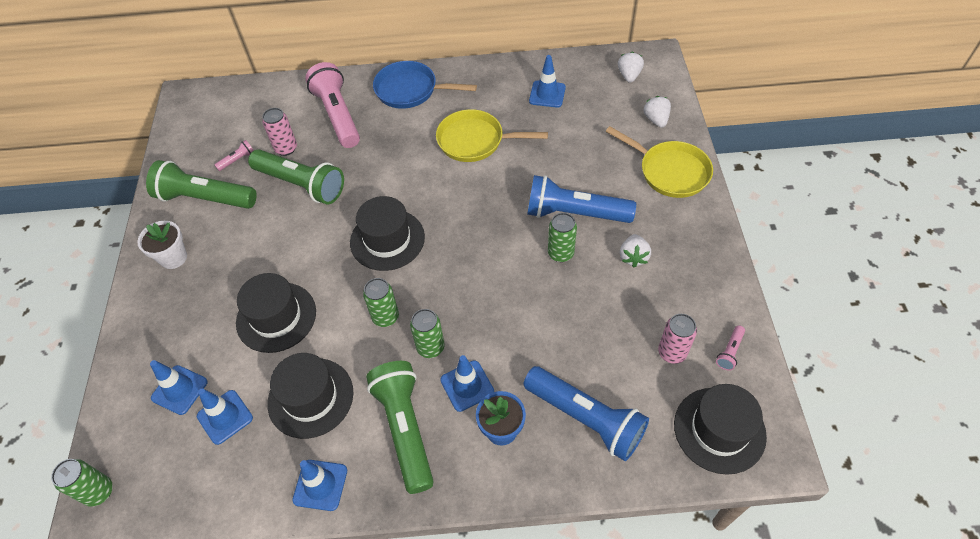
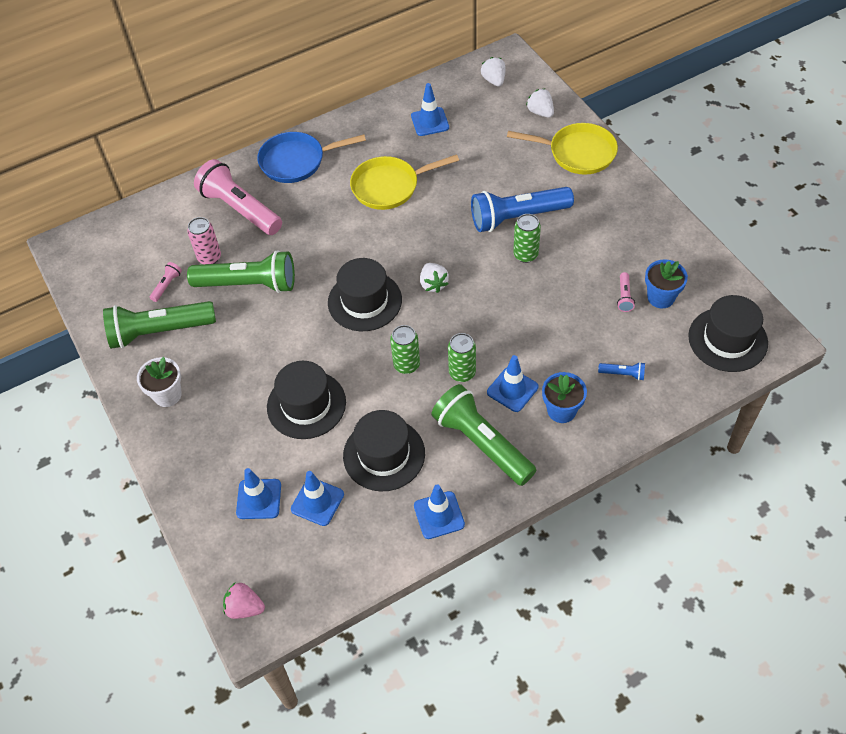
camera: 25 degrees left, 0 degrees up
(99, 492) = (244, 607): green can -> pink strawberry
(586, 419) = (623, 374): blue flashlight -> blue flashlight, size x0.41
(633, 257) = (587, 235): white strawberry -> white strawberry (433, 284)
(672, 352) = (661, 297): pink can -> blue flower pot
(729, 352) = (704, 279): pink flashlight -> pink flashlight (624, 297)

